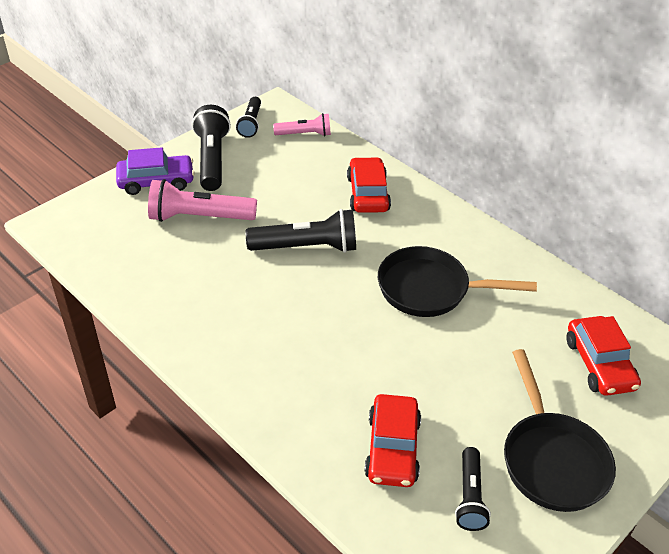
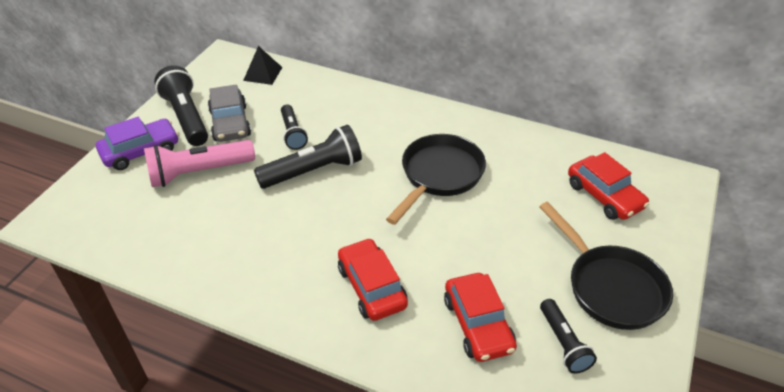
camera: 20 degrees left, 0 degrees up
(250, 176) = (230, 123): none -> grey car
(251, 123) = (208, 76): black flashlight -> black flashlight (293, 133)
(304, 134) = (263, 73): pink flashlight -> black pyramid
(367, 194) = (344, 110): red car -> red car (371, 287)
(430, 289) = (439, 176): black pan -> black pan turned 135 degrees clockwise

